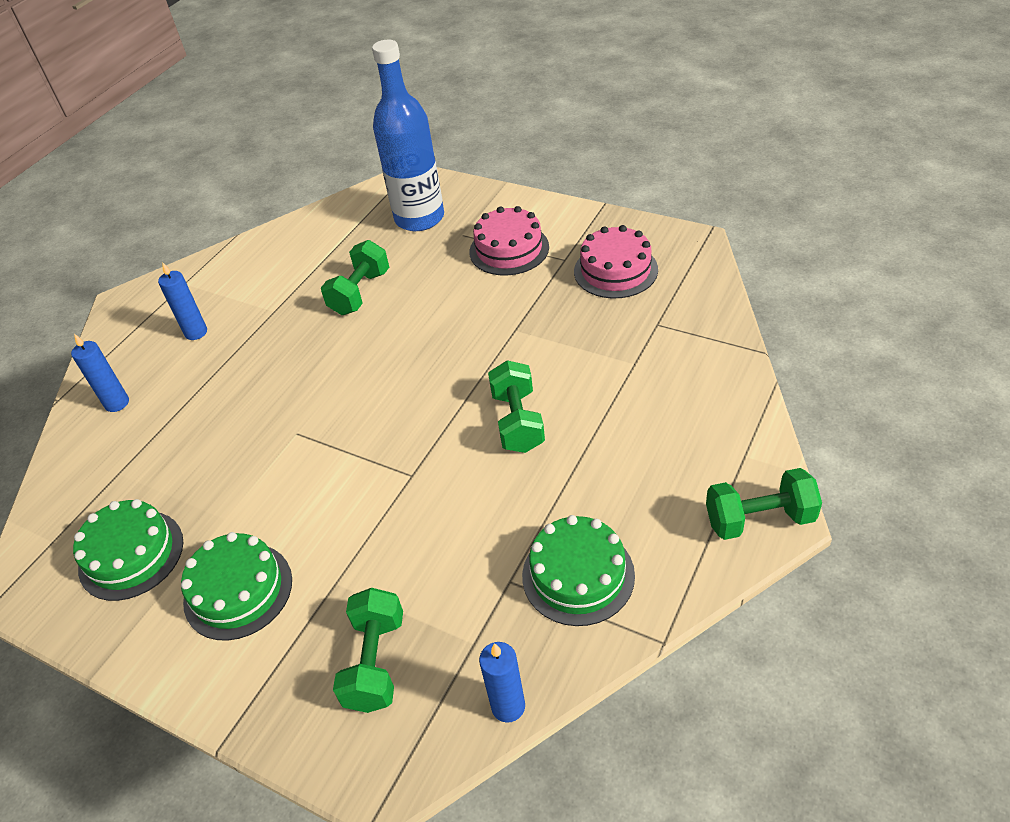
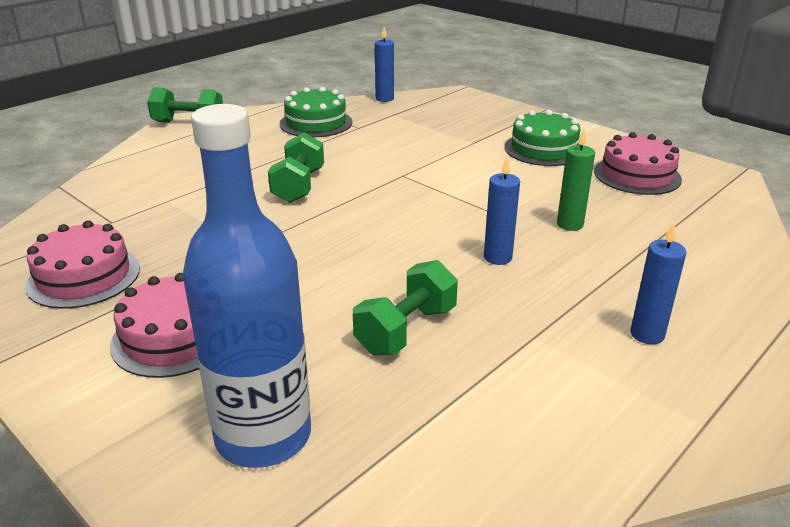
camera: 170 degrees left, 15 degrees down
(117, 403) = (719, 277): blue candle -> blue candle (497, 257)
(131, 554) = (637, 175): green cake -> pink cake
(229, 437) = (570, 224): none -> green candle
(375, 662) = (452, 117): green dumbbell -> none

